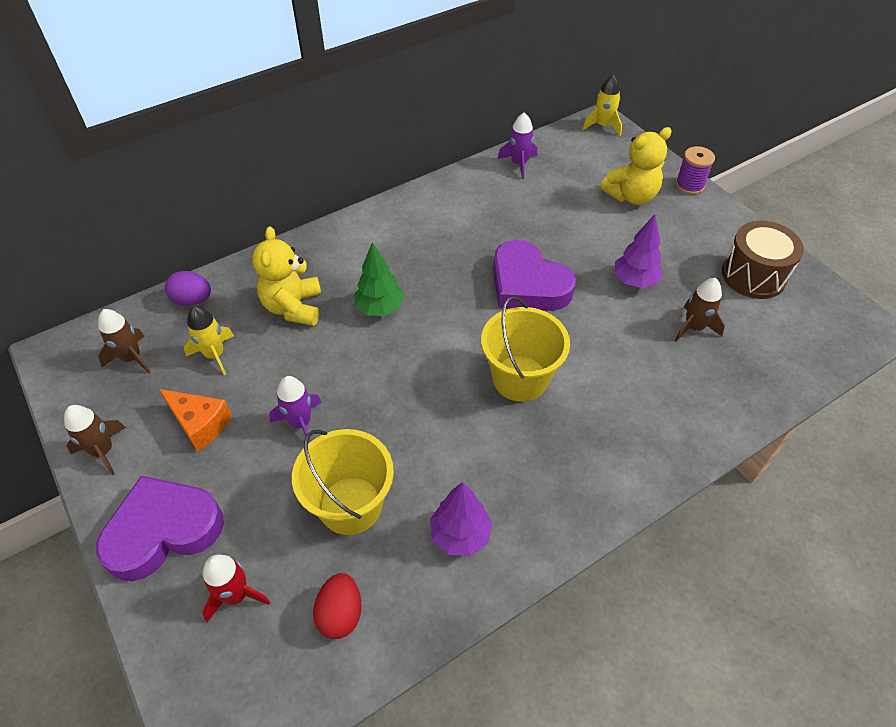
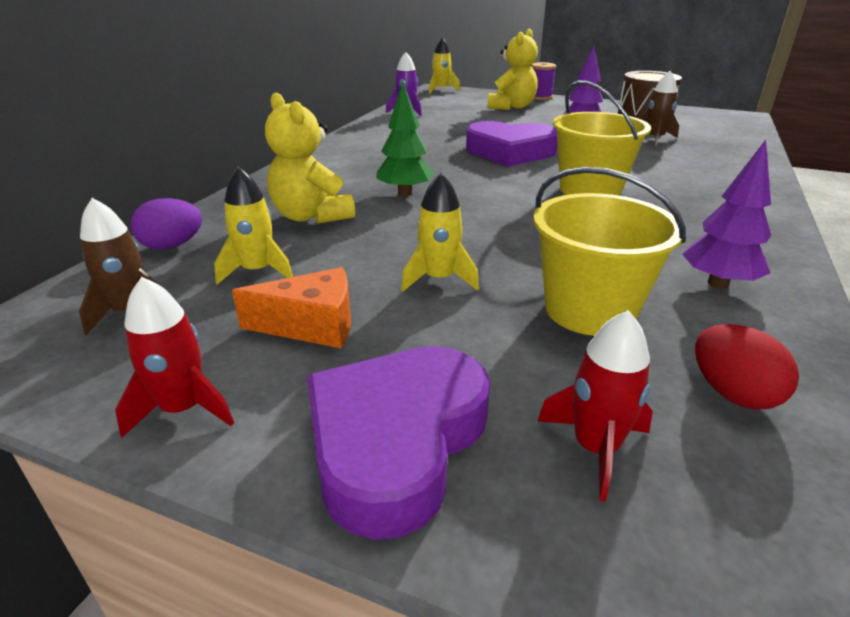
camera: 35 degrees left, 20 degrees down
(103, 451) = (183, 409): brown rocket -> red rocket
(300, 423) = (439, 279): purple rocket -> yellow rocket

